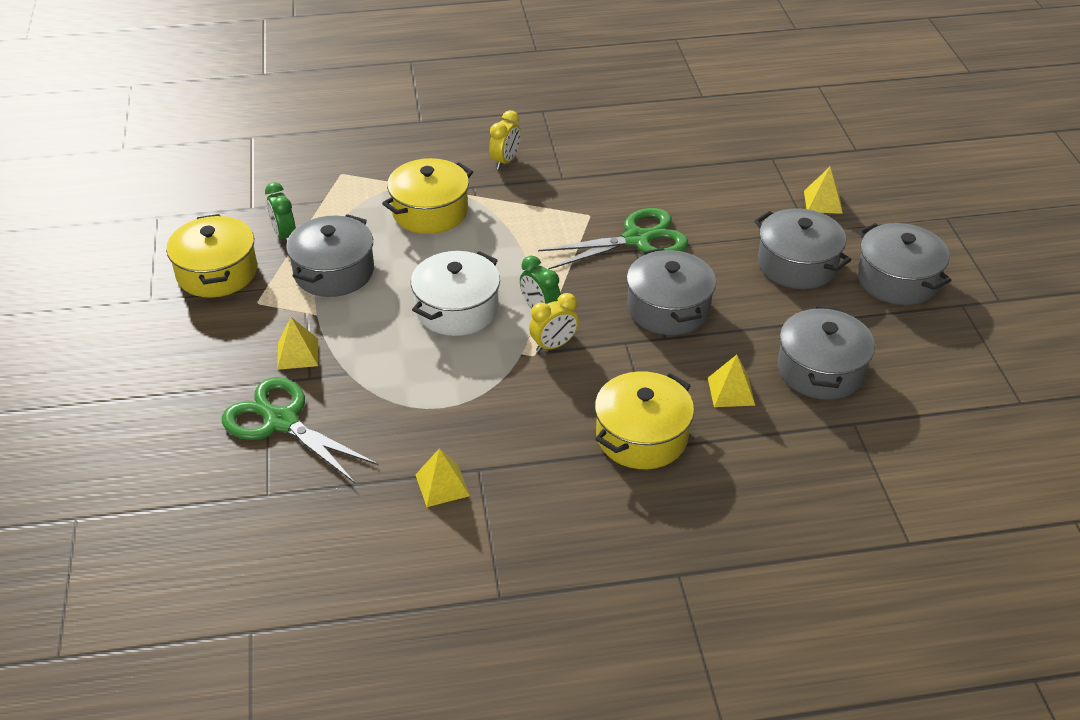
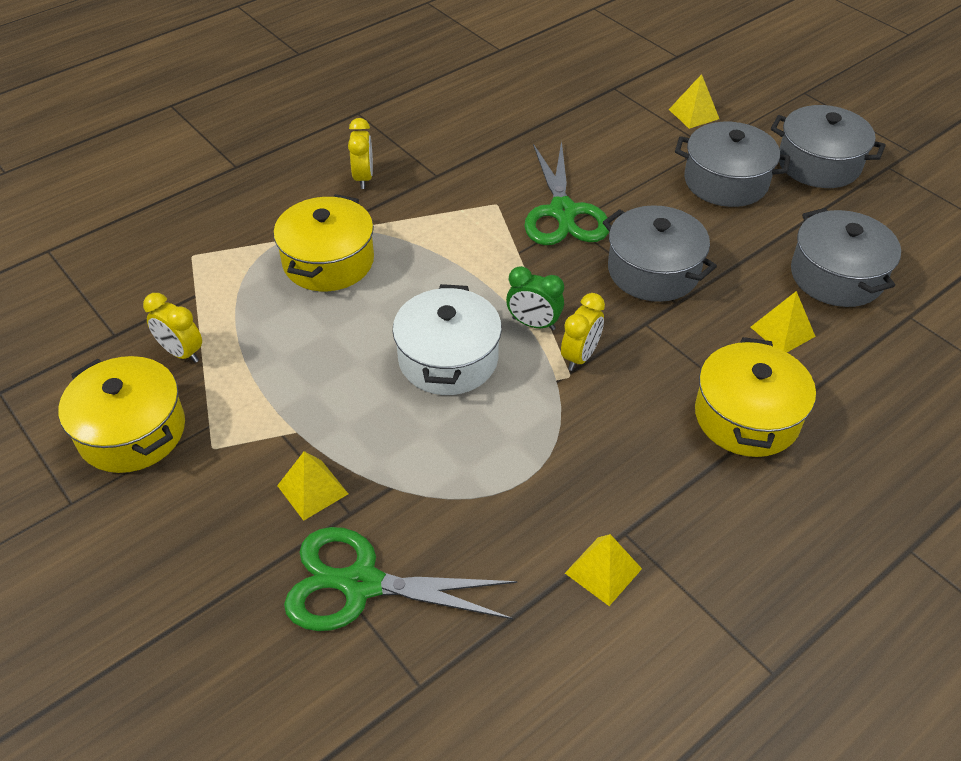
camera: 30 degrees left, 5 degrees up
(284, 235) = (181, 353): green clock -> yellow clock
(334, 272) = (276, 372): grey pot -> none
(636, 239) = (563, 212): green scissors -> green scissors turned 135 degrees clockwise

